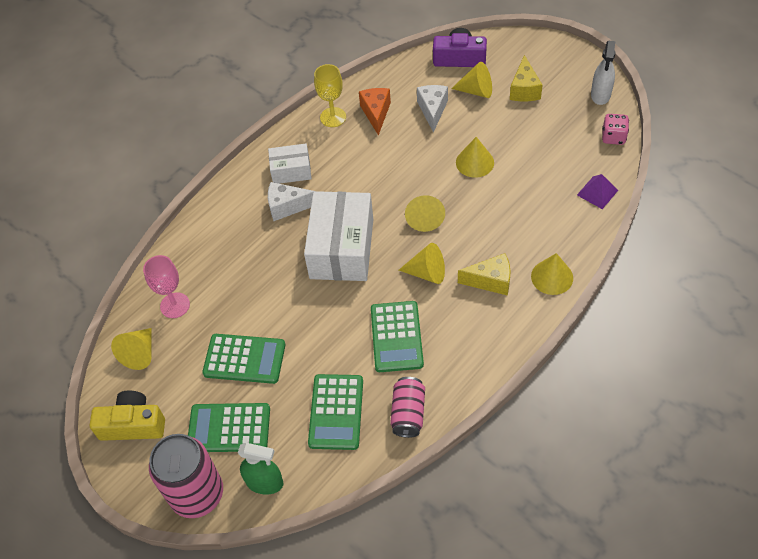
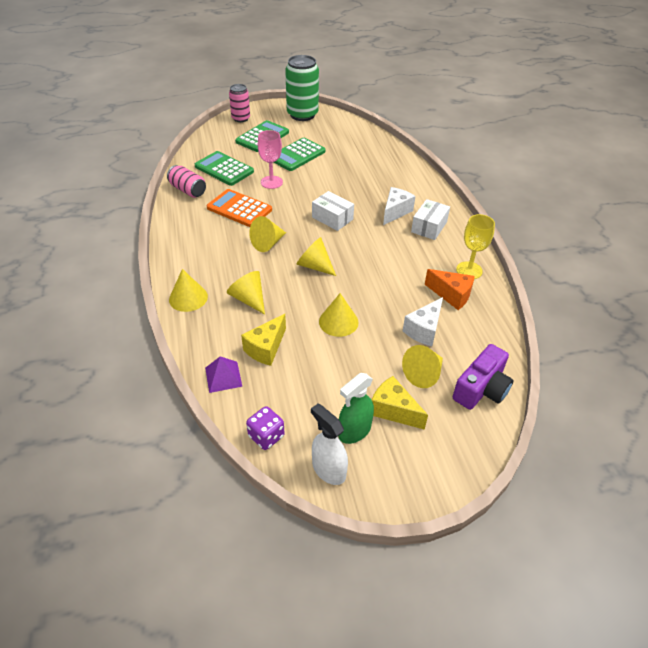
camera: 120 degrees right, 10 degrees down
(133, 425) = (302, 115): yellow camera -> green can
(139, 353) = (343, 128): yellow cone -> yellow cone (249, 299)
(175, 305) = (363, 147): pink goblet -> pink goblet (271, 182)
(197, 494) = (241, 118): pink can -> pink can, size x0.59
(265, 482) = (219, 136): green spray bottle -> green spray bottle (354, 431)
(342, 248) = (332, 218): white box -> white box, size x0.54
(396, 337) = (239, 209): green calculator -> orange calculator
(432, 110) = (424, 330): white cheese -> white cheese turned 90 degrees clockwise
(490, 281) = (224, 267): yellow cheese -> yellow cheese (266, 348)
(613, 137) = (266, 436): pink dice -> purple dice

